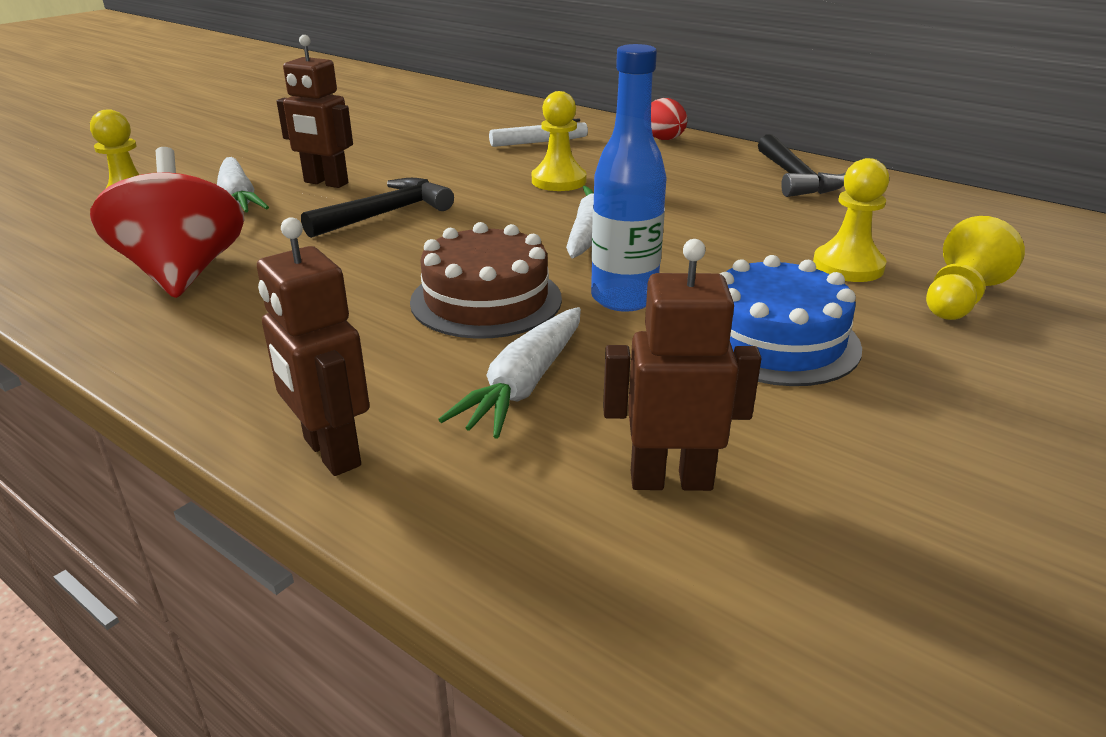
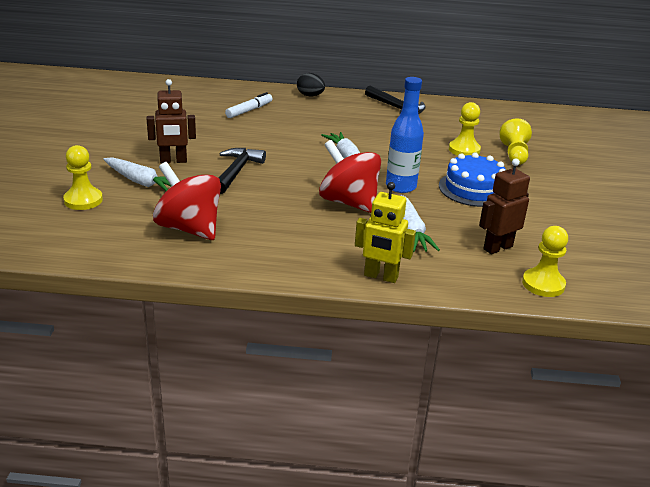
camera: 35 degrees left, 0 degrees up
(331, 452) = (381, 276): brown robot -> yellow robot
(486, 300) = (348, 202): brown cake -> red spinning top
(558, 181) = (293, 133): yellow pawn -> yellow pawn (543, 284)
(664, 139) = (310, 96): red egg -> black egg

